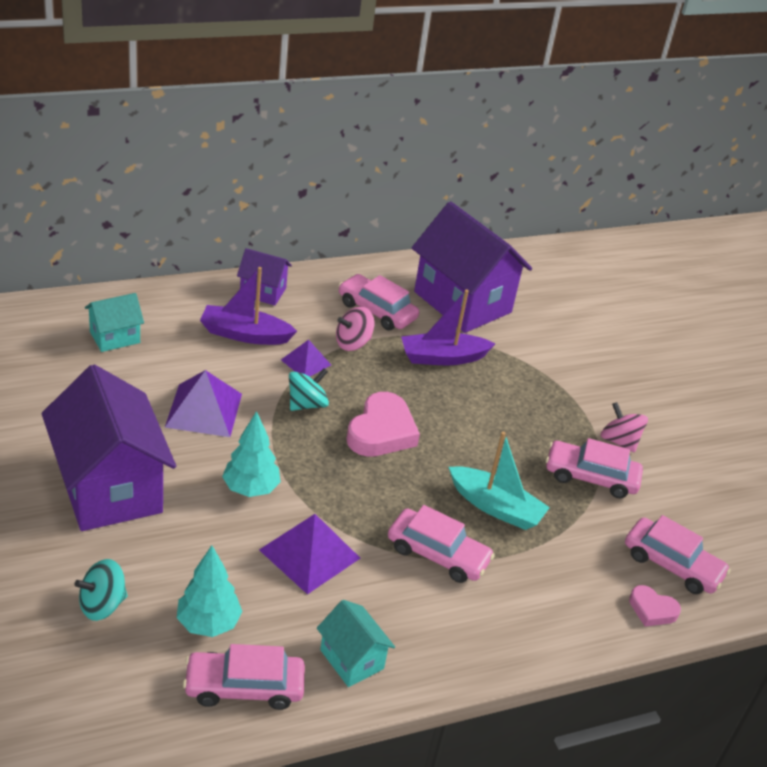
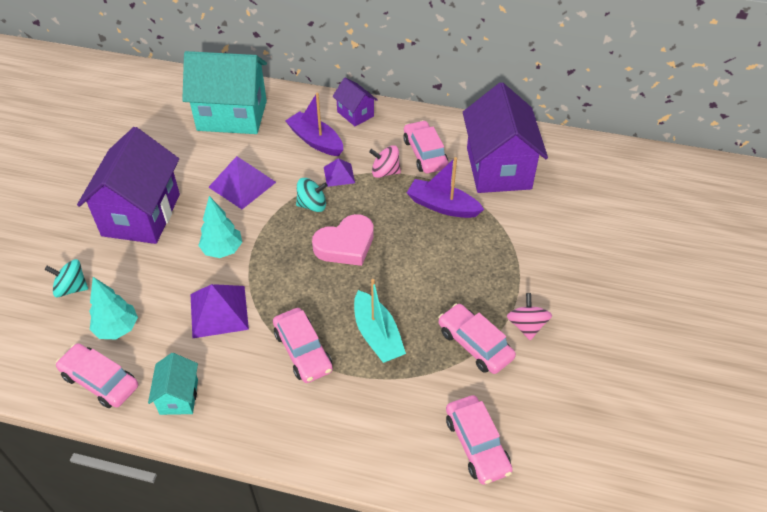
camera: 40 degrees right, 10 degrees up
(115, 337) = (232, 115): turquoise house -> turquoise house, size x2.08
(652, 610) = (425, 471): pink heart -> none

